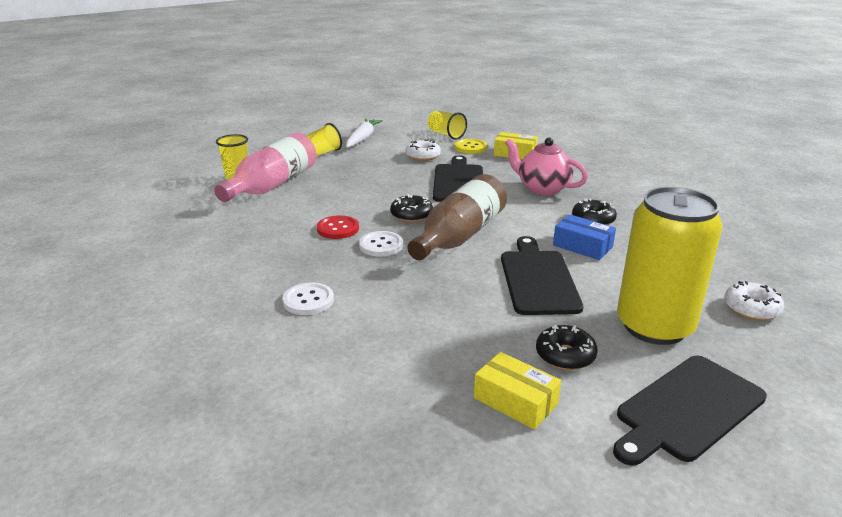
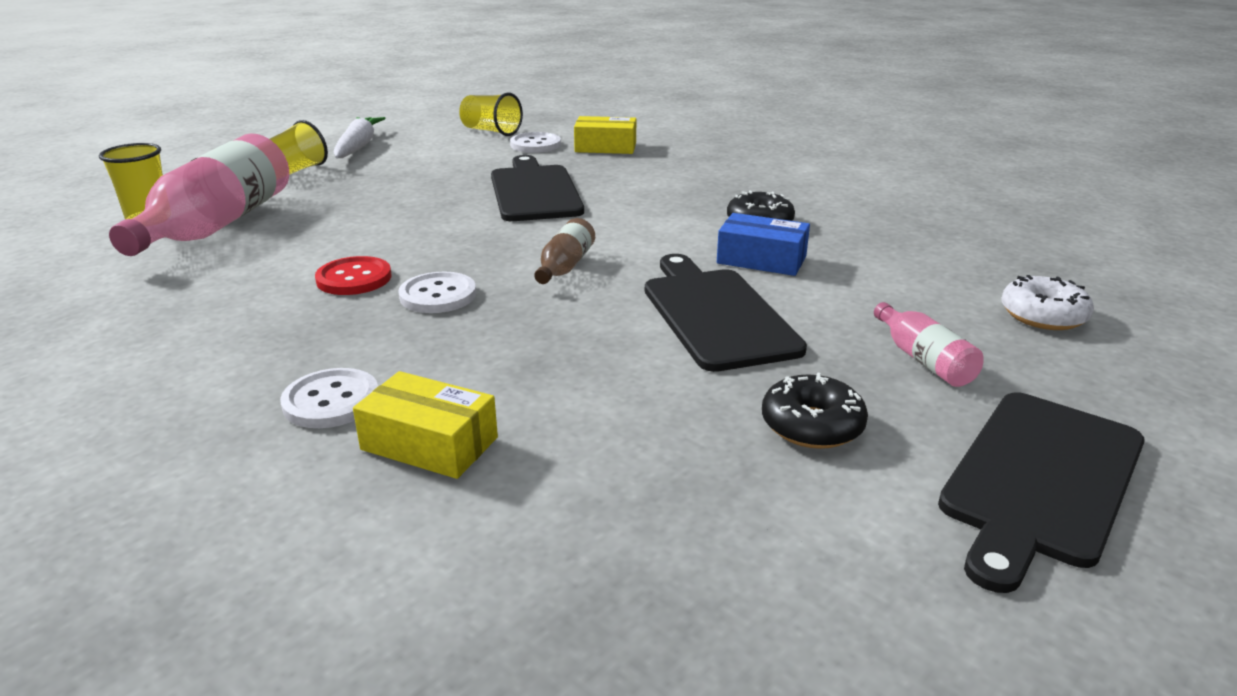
camera: 15 degrees left, 0 degrees up
(411, 215) = (475, 245): black donut -> none
(423, 156) = (465, 162): white donut -> none
(459, 236) = (565, 266): brown bottle -> brown bottle, size x0.46
(470, 147) = (535, 145): yellow button -> white button
(515, 401) = (765, 516): yellow box -> yellow box (429, 444)
(542, 188) = (666, 188): pink teapot -> none
(654, 326) = (923, 360): yellow can -> pink bottle

